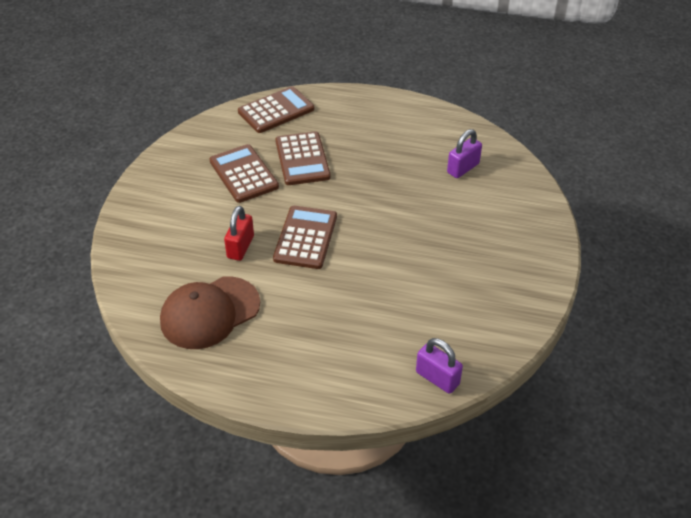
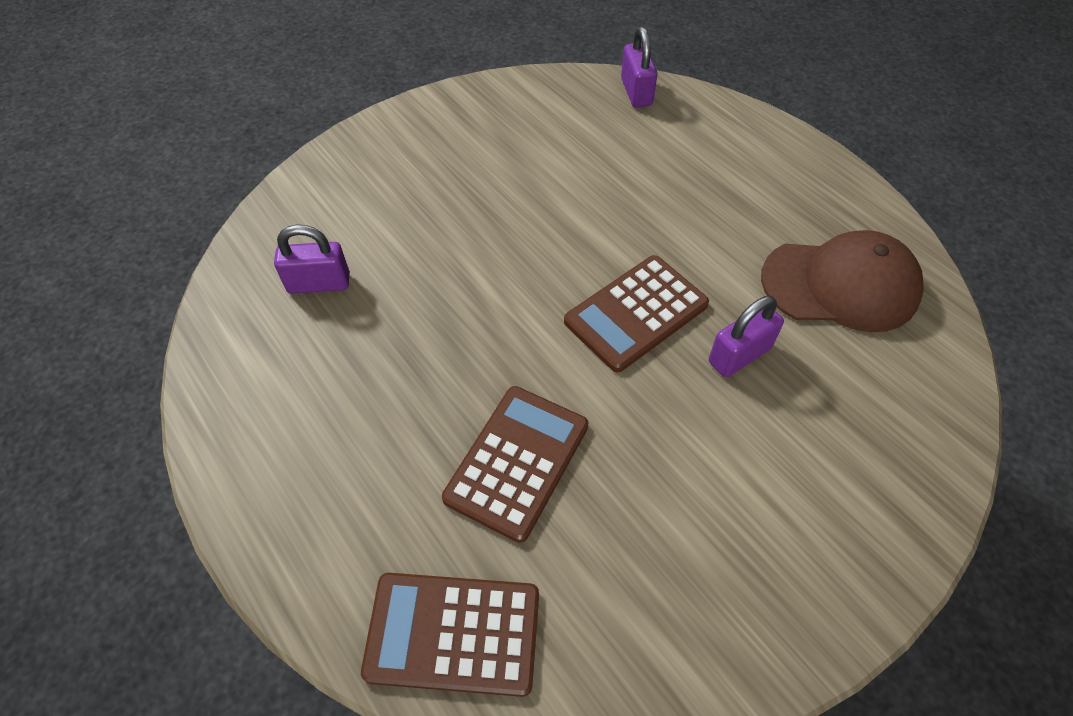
camera: 140 degrees left, 10 degrees up
(240, 247) = (739, 355): red padlock -> purple padlock
(243, 174) = (640, 497): brown calculator -> none

